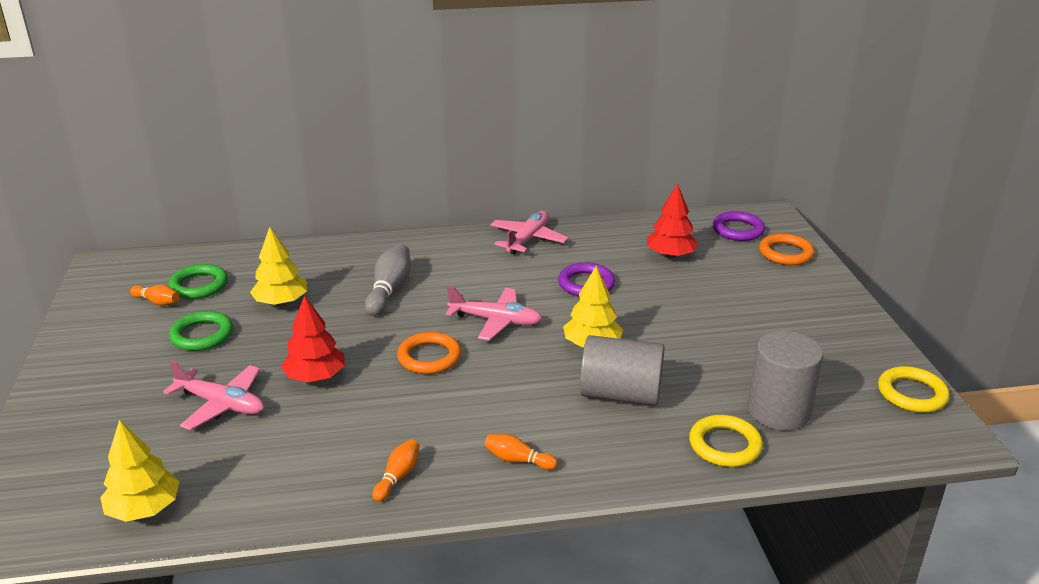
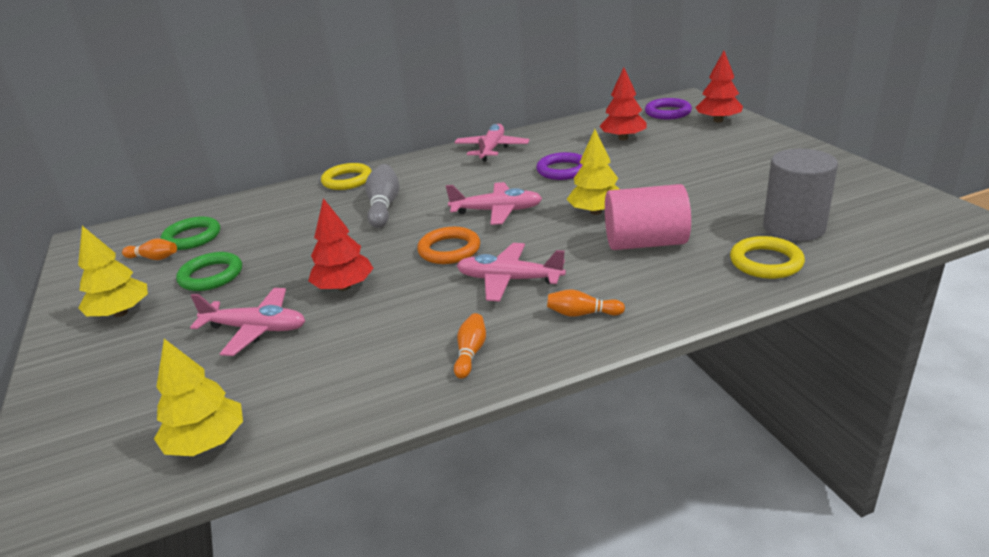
camera: 10 degrees left, 0 degrees up
(281, 302) = (282, 235): yellow tree -> yellow tree (121, 313)
(469, 406) = (509, 280): none -> pink plane
(620, 394) = (645, 243): grey cylinder -> pink cylinder
(785, 253) = (718, 120): orange ring -> red tree
(912, 394) = (895, 193): yellow ring -> yellow ring (347, 180)

